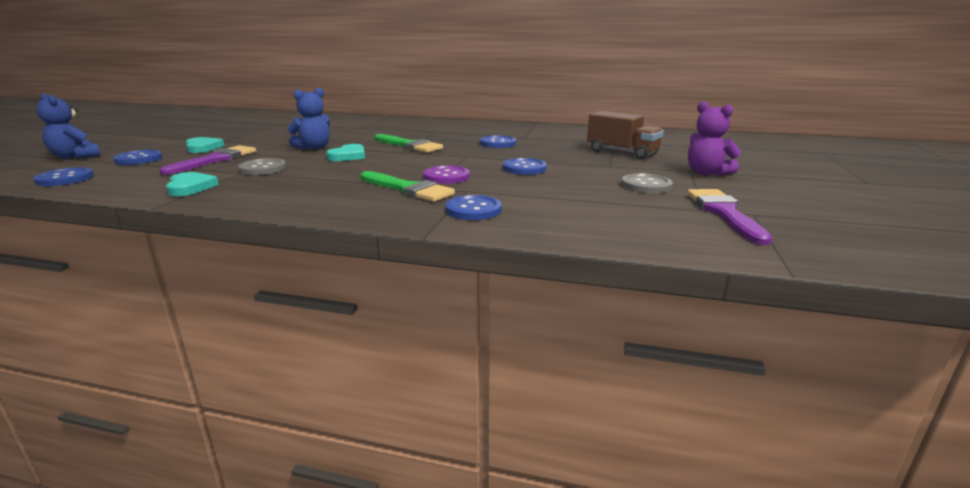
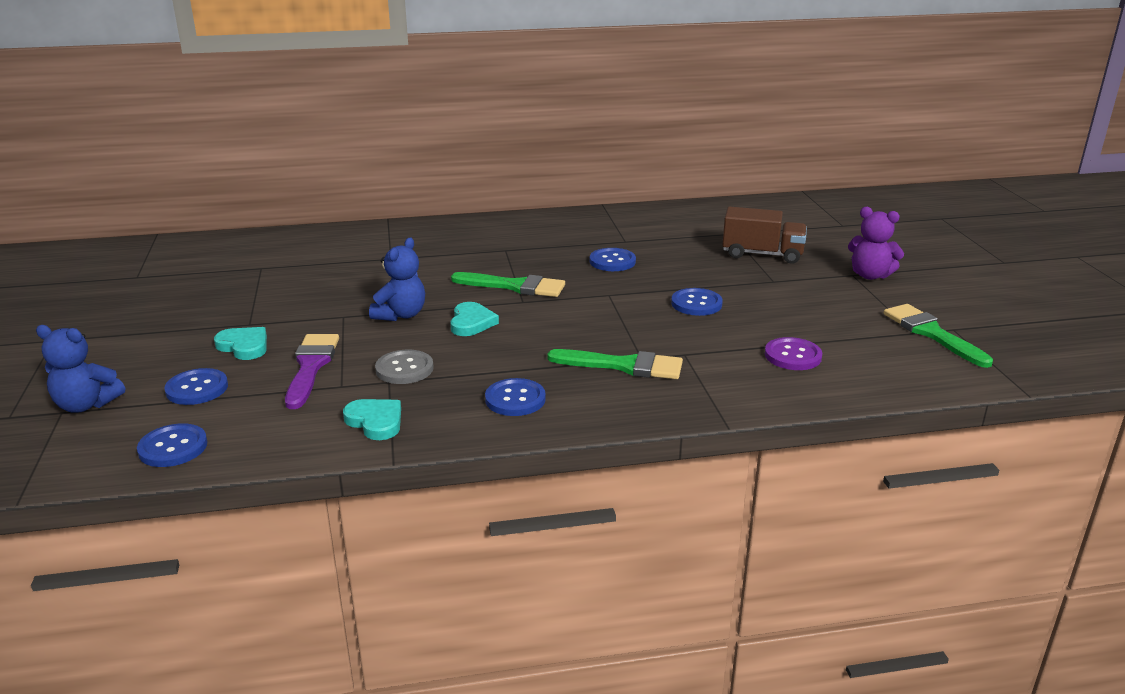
camera: 25 degrees left, 5 degrees up
(446, 176) = (635, 336): purple button -> purple button (792, 356)
(473, 210) = (726, 381): blue button -> blue button (515, 399)
(646, 185) = (836, 307): grey button -> none
(724, 213) = (932, 333): purple brush -> green brush

